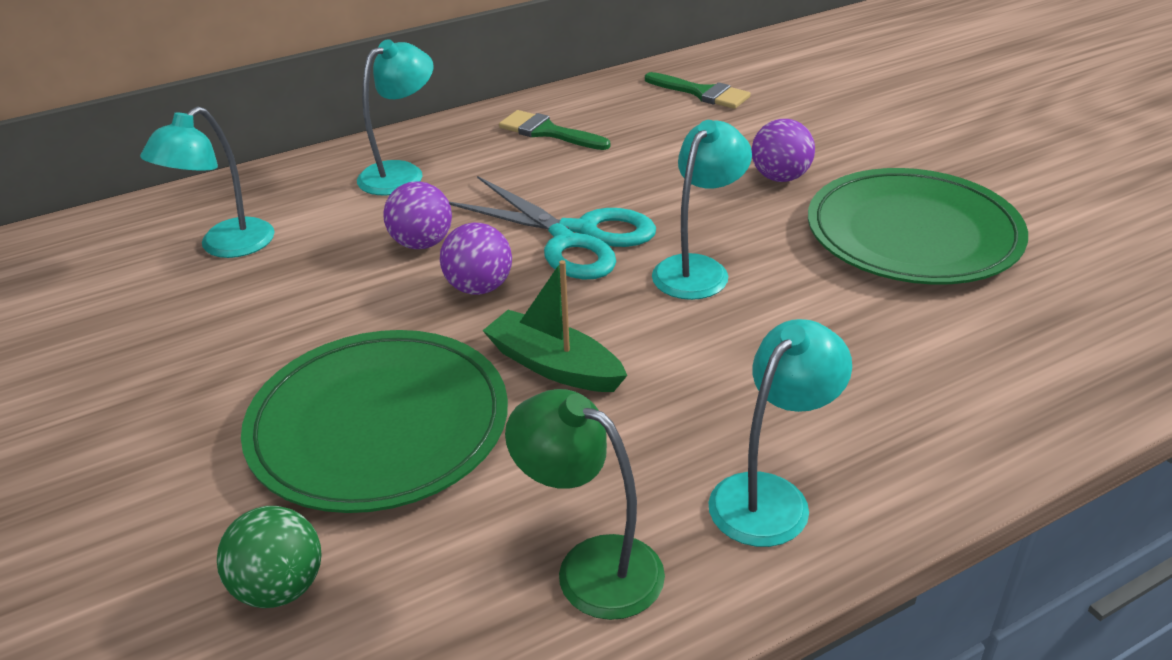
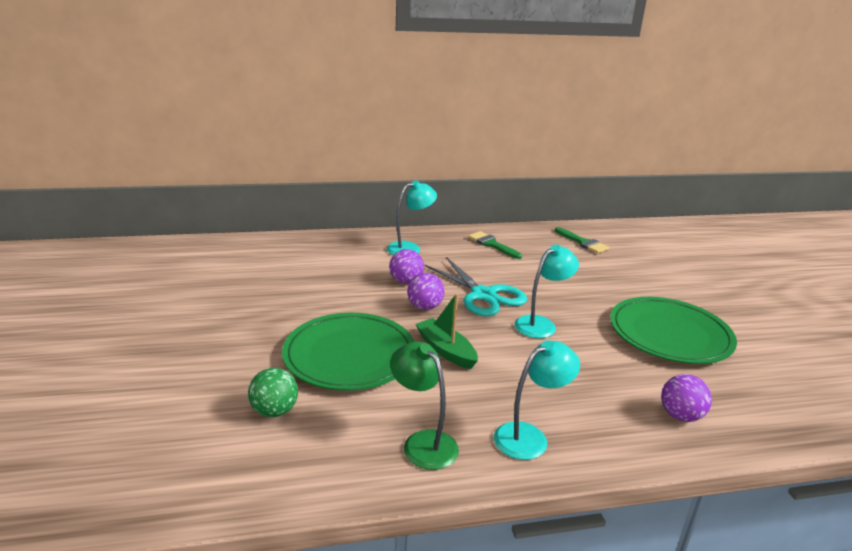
camera: 15 degrees right, 10 degrees down
(226, 246) = (313, 262): turquoise lamp -> none
(780, 177) = (607, 291): purple ball -> purple ball (680, 416)

